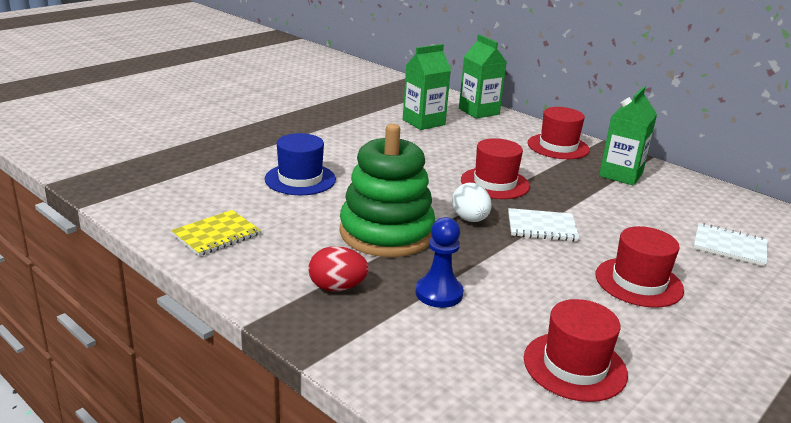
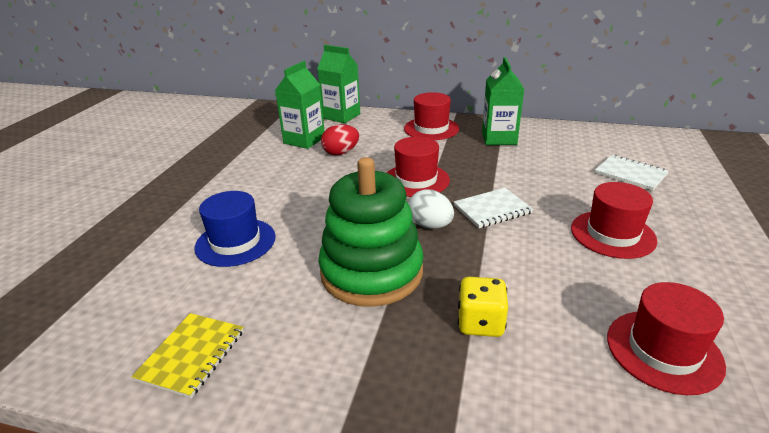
camera: 25 degrees left, 5 degrees up
(337, 287) = (381, 365): red egg -> red egg (341, 153)
(439, 293) = (480, 323): blue pawn -> yellow dice
(729, 246) = (630, 174): white notebook -> white notebook turned 45 degrees clockwise

